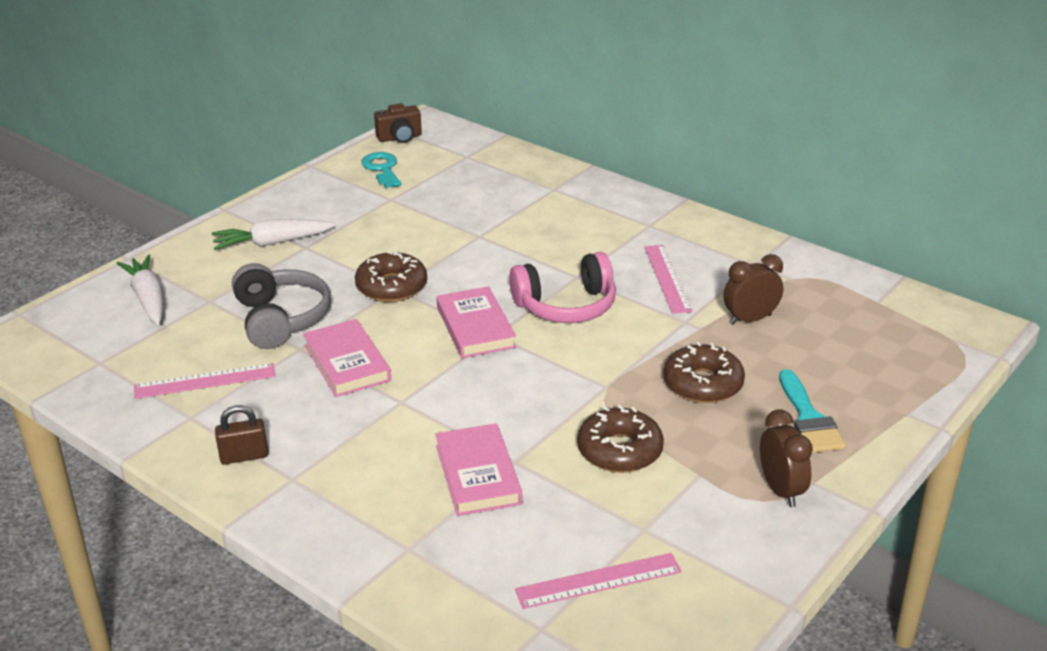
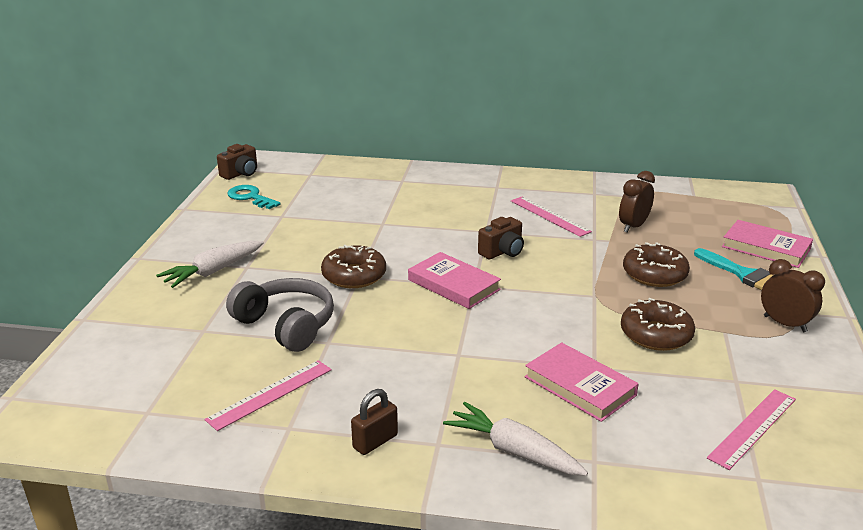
camera: 30 degrees left, 5 degrees down
(148, 299) = (140, 345): white carrot -> white carrot (514, 451)
(347, 363) = (381, 340): pink book -> pink book (765, 248)
(566, 306) = (502, 252): pink headphones -> brown camera

